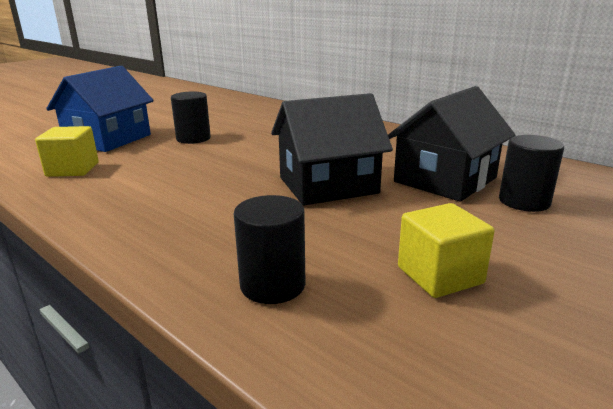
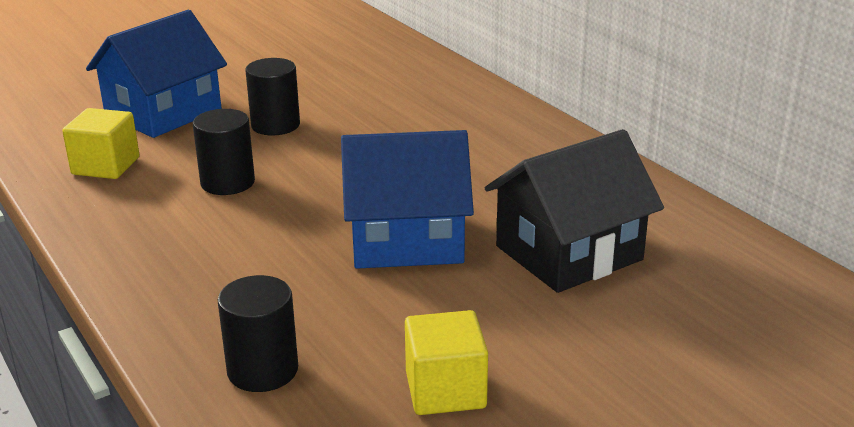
camera: 15 degrees right, 5 degrees up
(328, 185) = (406, 239): black house -> blue house
(524, 201) = (642, 306): black cylinder -> black cylinder (227, 182)

